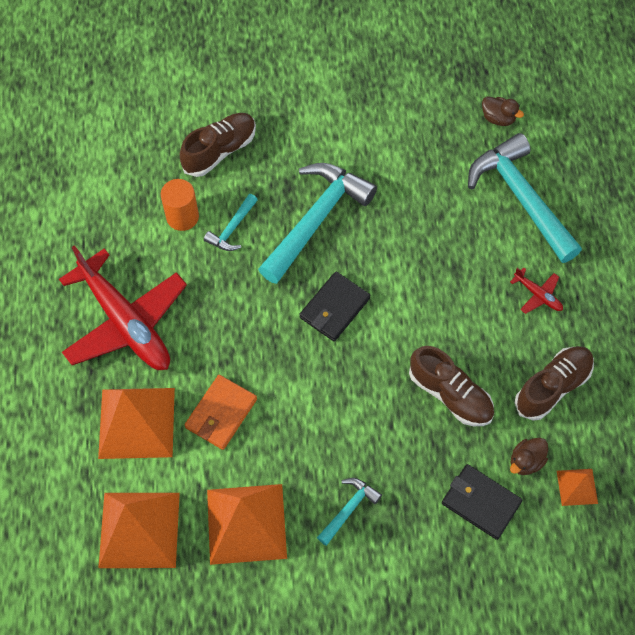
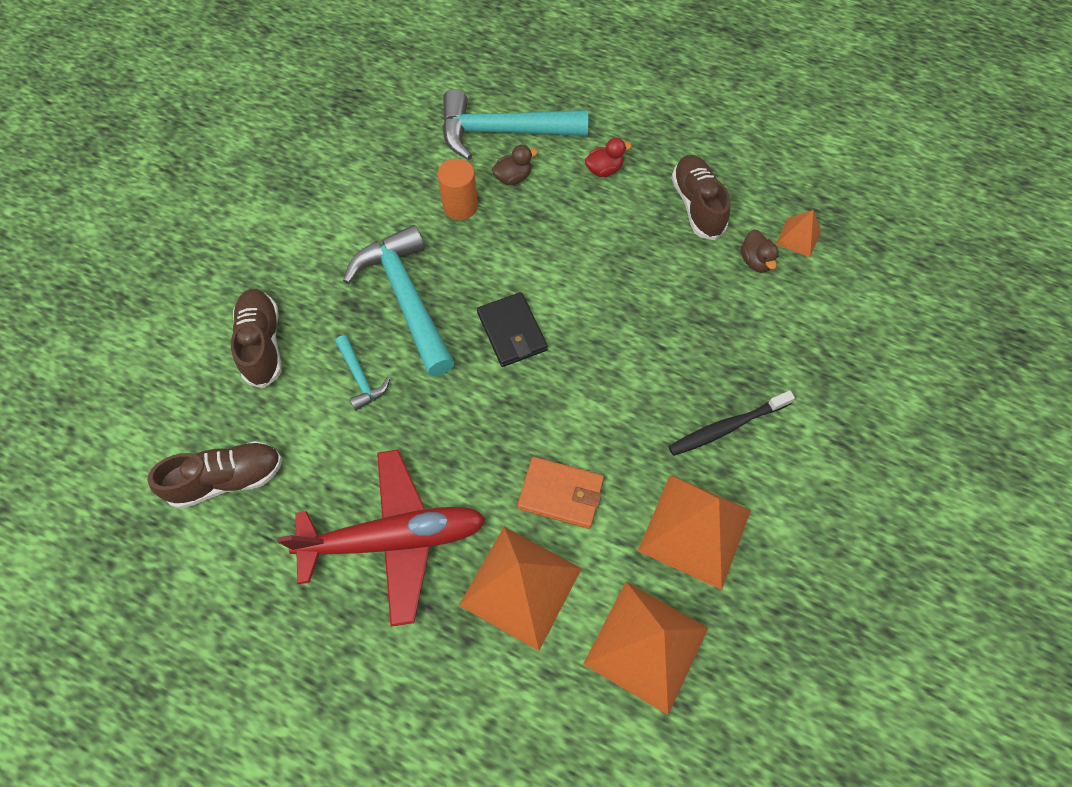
camera: 60 degrees left, 0 degrees up
(182, 217) = (311, 418): orange cylinder -> orange cylinder (460, 206)
(221, 413) = (561, 494): orange wallet -> orange wallet turned 45 degrees counterclockwise
(349, 509) = (727, 427): turquoise hammer -> black toothbrush
(450, 394) = (659, 284): brown shoe -> brown shoe (227, 479)
(481, 502) = (776, 315): black wallet -> none
(498, 118) = (412, 106): brown duck -> brown duck (513, 177)
(538, 295) = (604, 170): red plane -> red duck

